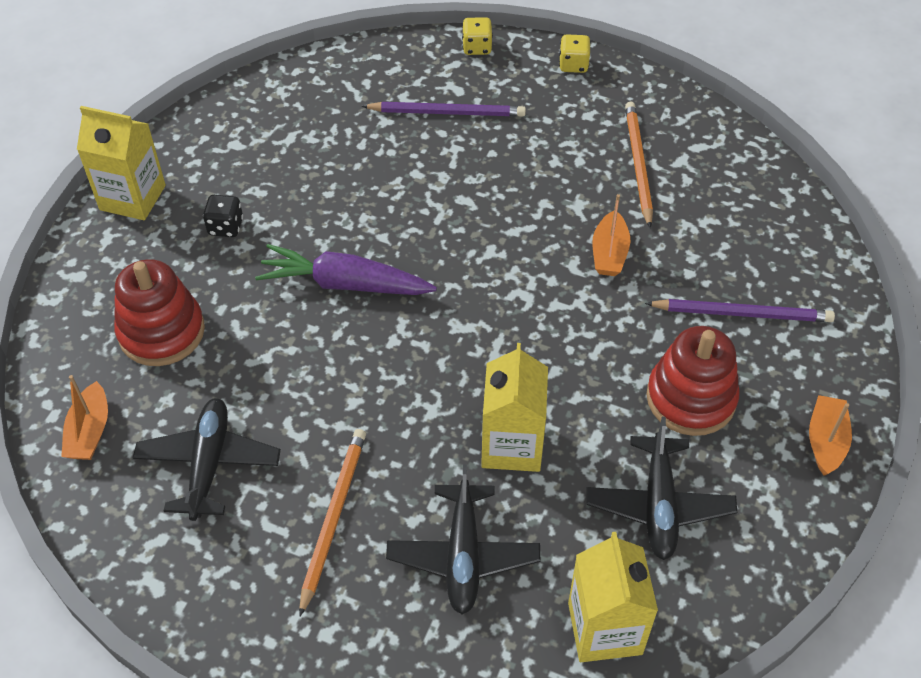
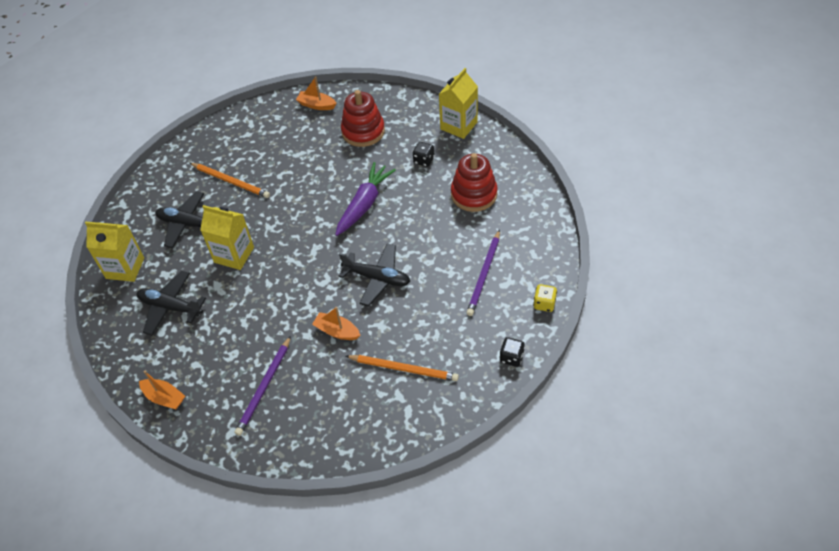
camera: 110 degrees right, 0 degrees up
(209, 464) = (280, 142): black plane -> black plane (377, 278)
(573, 65) = (511, 357): yellow dice -> black dice
(691, 398) = (222, 341): red stacking toy -> red stacking toy (474, 194)

